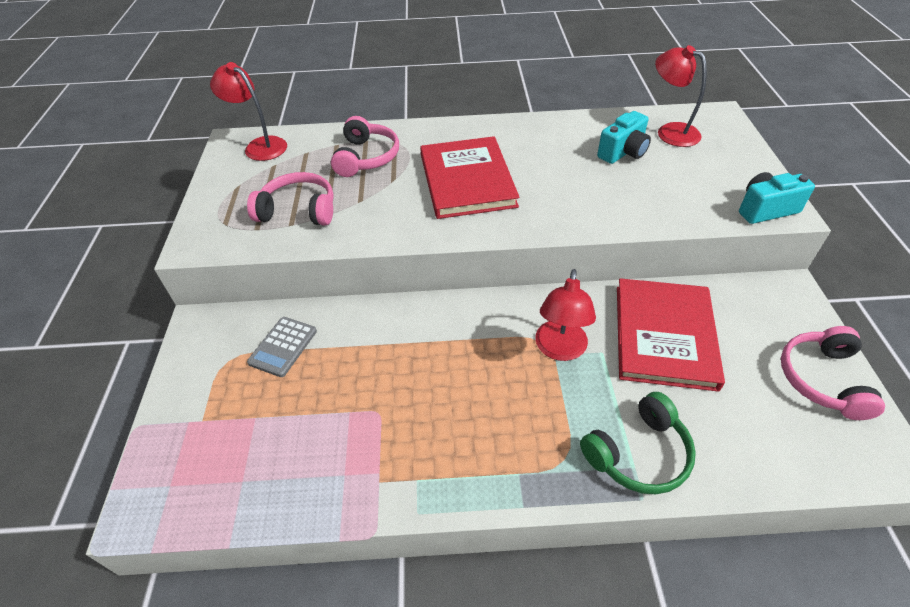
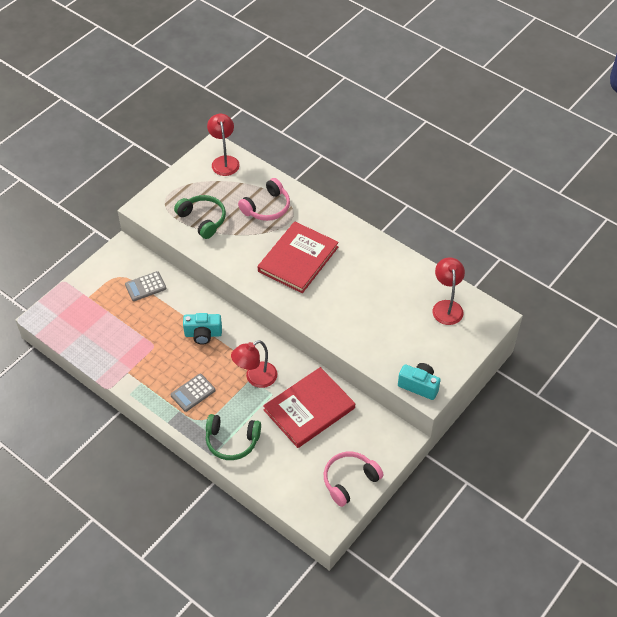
camera: 40 degrees right, 5 degrees up
(298, 210) = (203, 220): pink headphones -> green headphones
(507, 432) = (193, 393): none -> grey calculator
(623, 152) = (400, 300): turquoise camera -> turquoise camera (203, 334)

